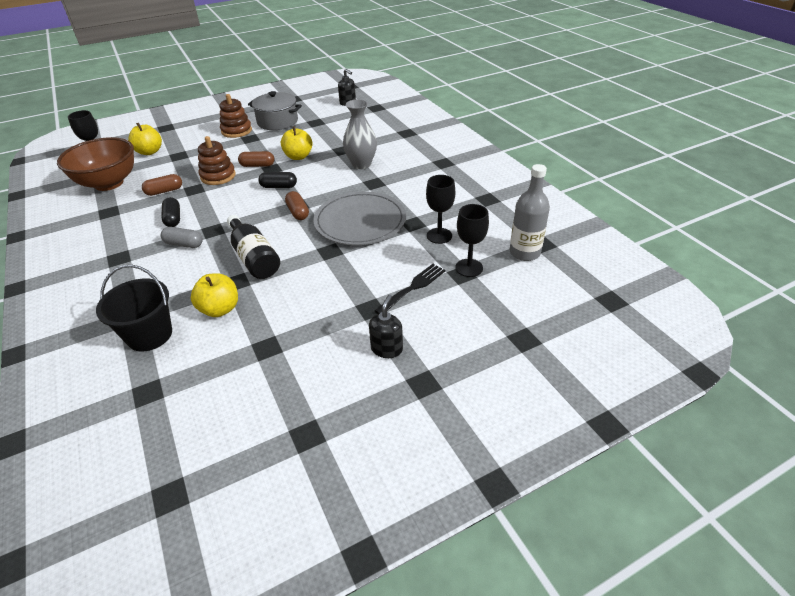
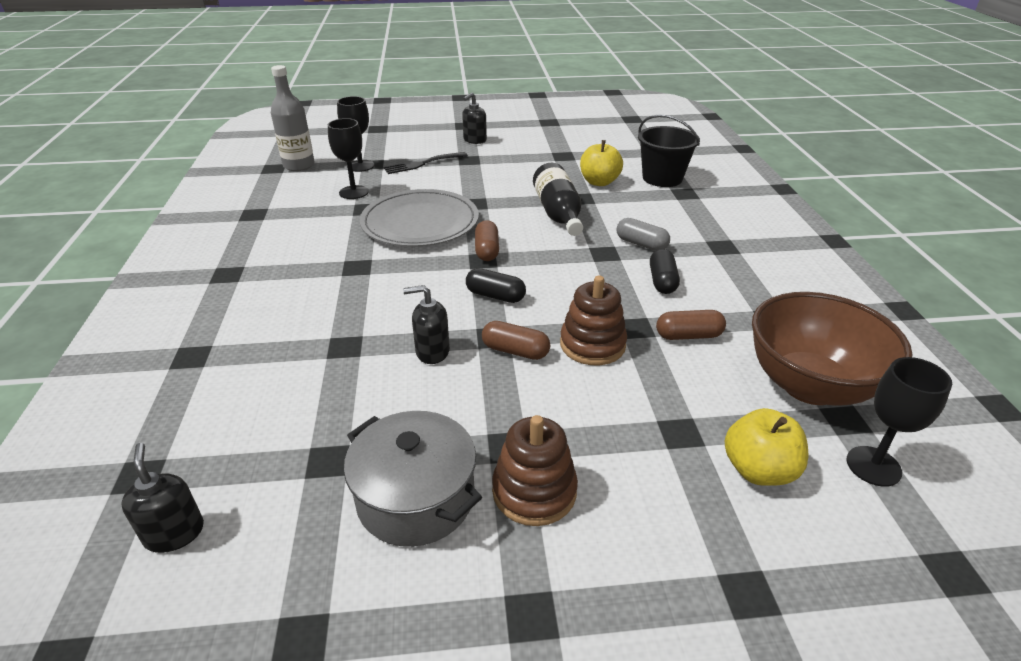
camera: 160 degrees left, 5 degrees down
(298, 156) = (432, 352): yellow apple -> black soap dispenser
(361, 164) = (343, 303): grey vase -> none

